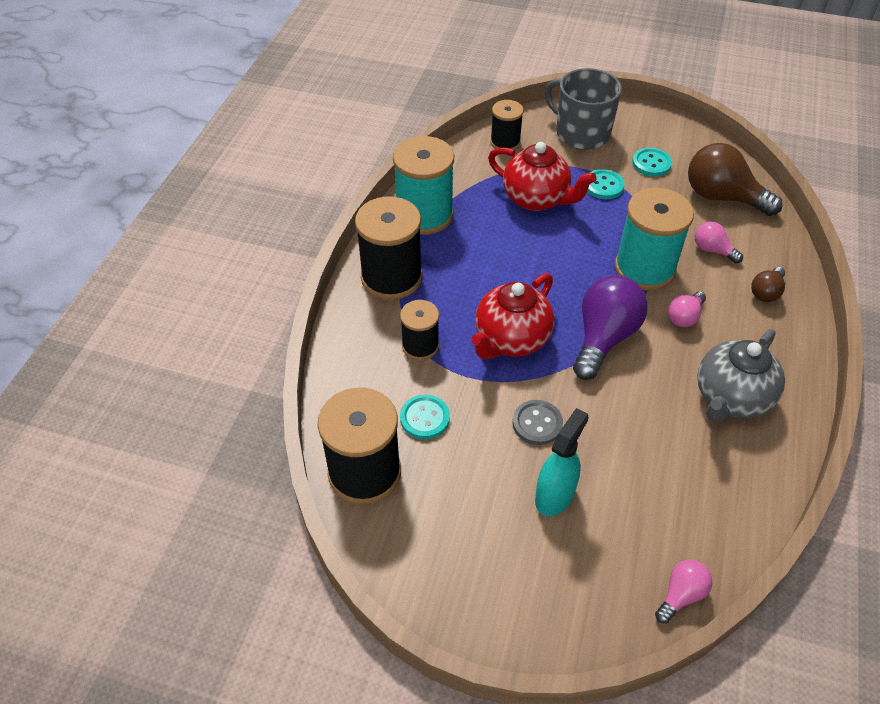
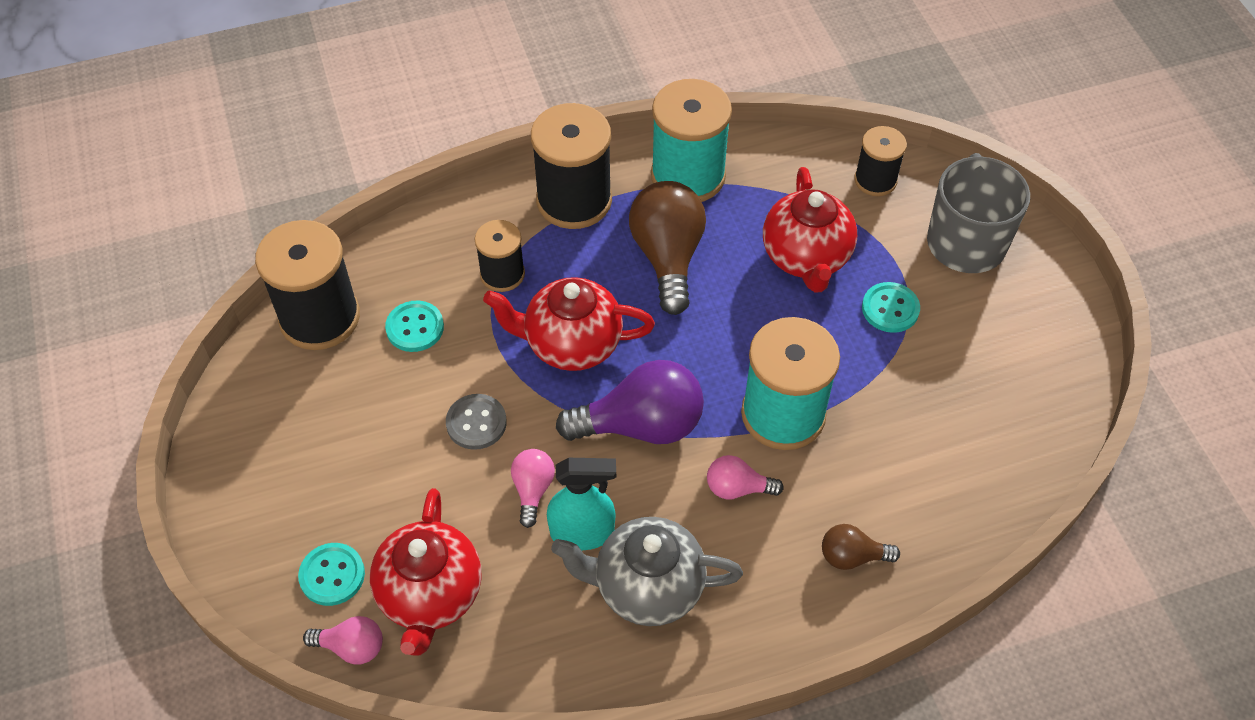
camera: 55 degrees right, 5 degrees up
(555, 495) = (398, 482): turquoise spray bottle -> turquoise spray bottle (582, 532)
(651, 163) = (979, 337): turquoise button -> turquoise button (332, 575)
(665, 522) = (430, 595): none -> red teapot
(712, 250) = (877, 469): pink light bulb -> pink light bulb (533, 490)
(722, 197) = (987, 439): brown light bulb -> brown light bulb (668, 257)

